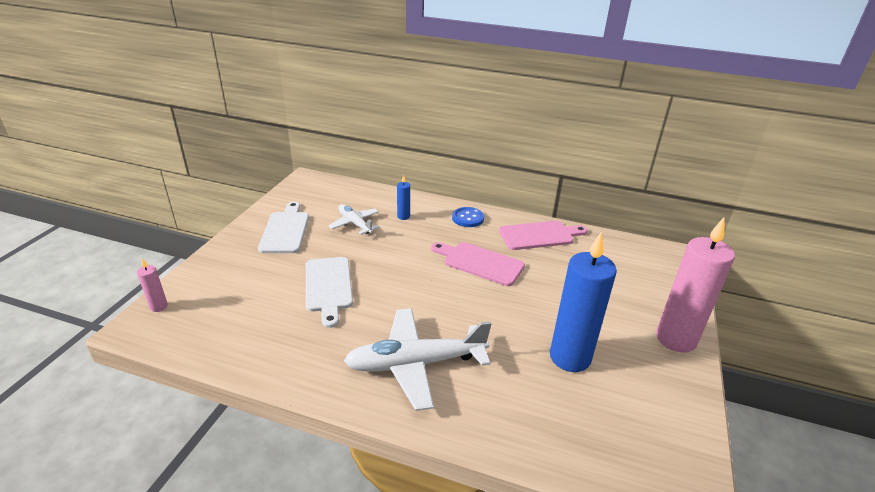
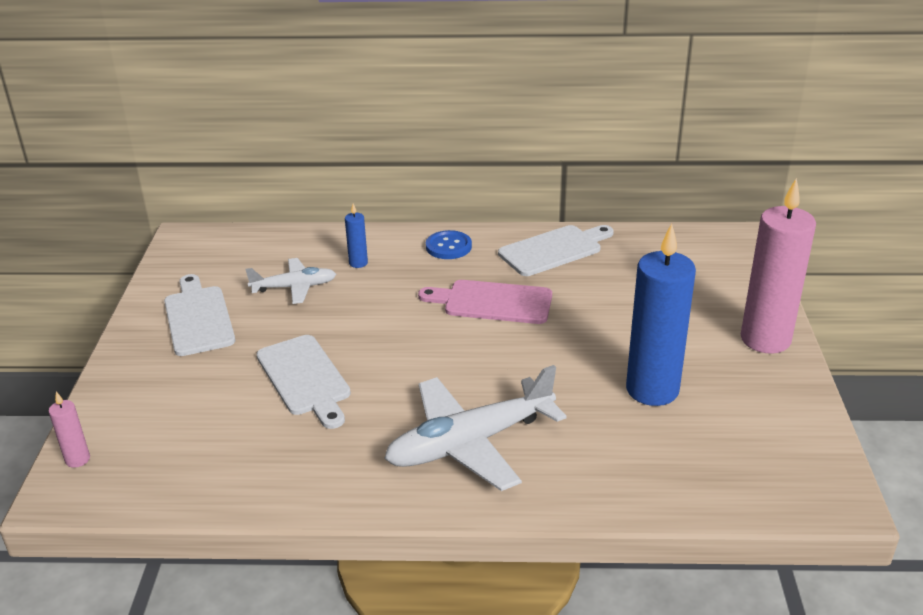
camera: 15 degrees left, 0 degrees up
(355, 224) = (294, 287): white plane -> white plane turned 135 degrees clockwise
(539, 235) = (554, 250): pink cutting board -> white cutting board

